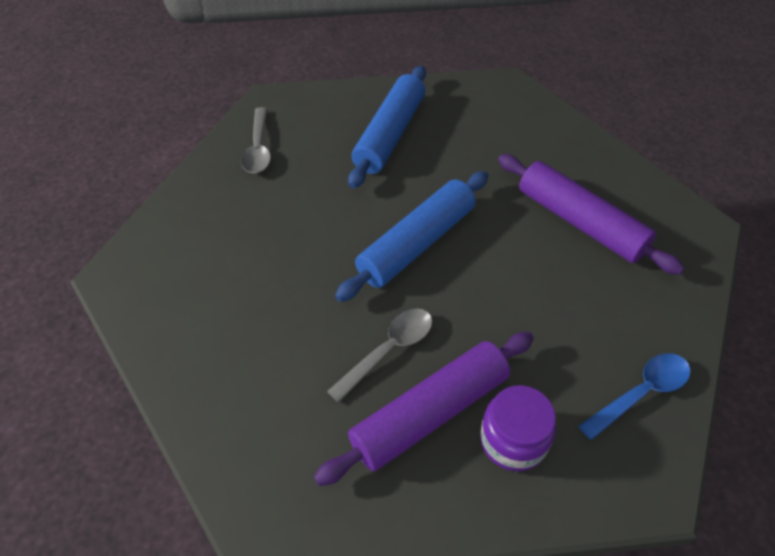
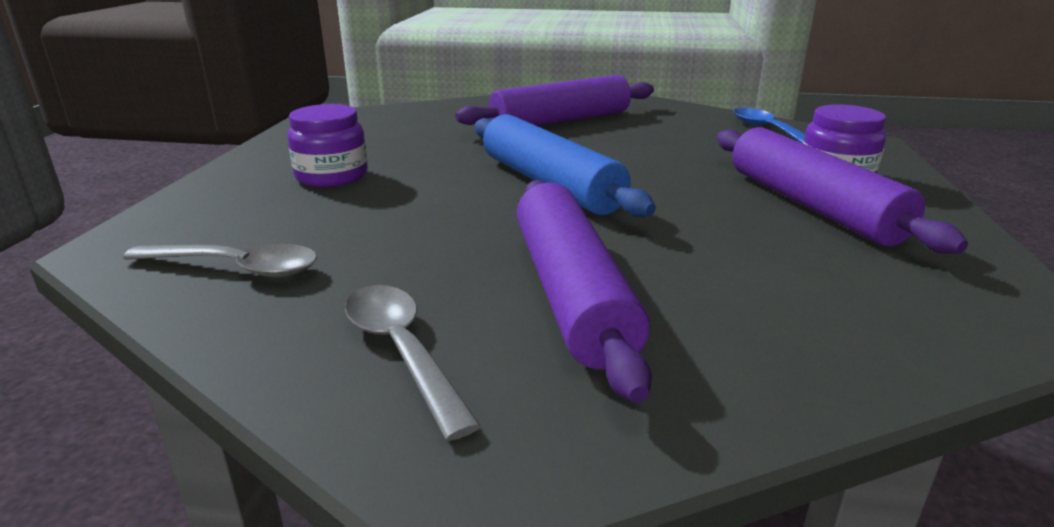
camera: 75 degrees left, 25 degrees down
(257, 282) = (570, 293): none -> purple rolling pin
(388, 350) = (721, 216): grey spoon -> grey spoon (402, 351)
(389, 134) = (332, 176): blue rolling pin -> purple jar

